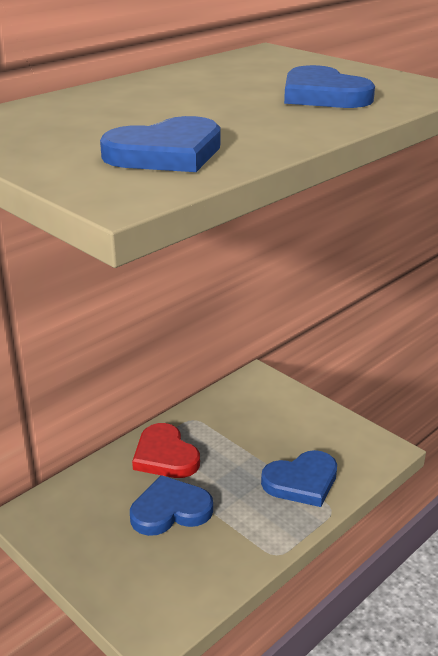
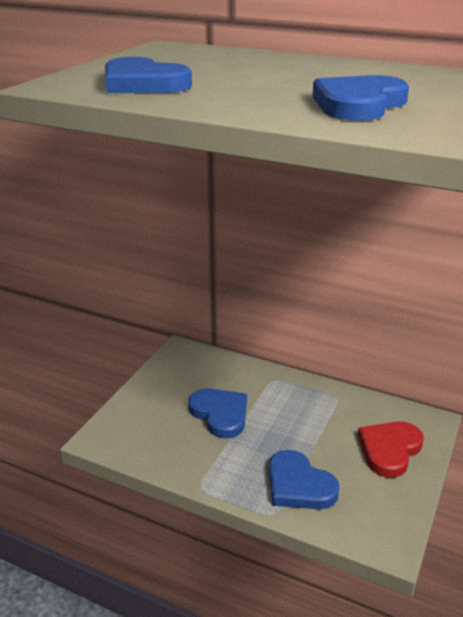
camera: 70 degrees right, 0 degrees up
(165, 456) = (279, 394): red heart -> red heart (389, 450)

